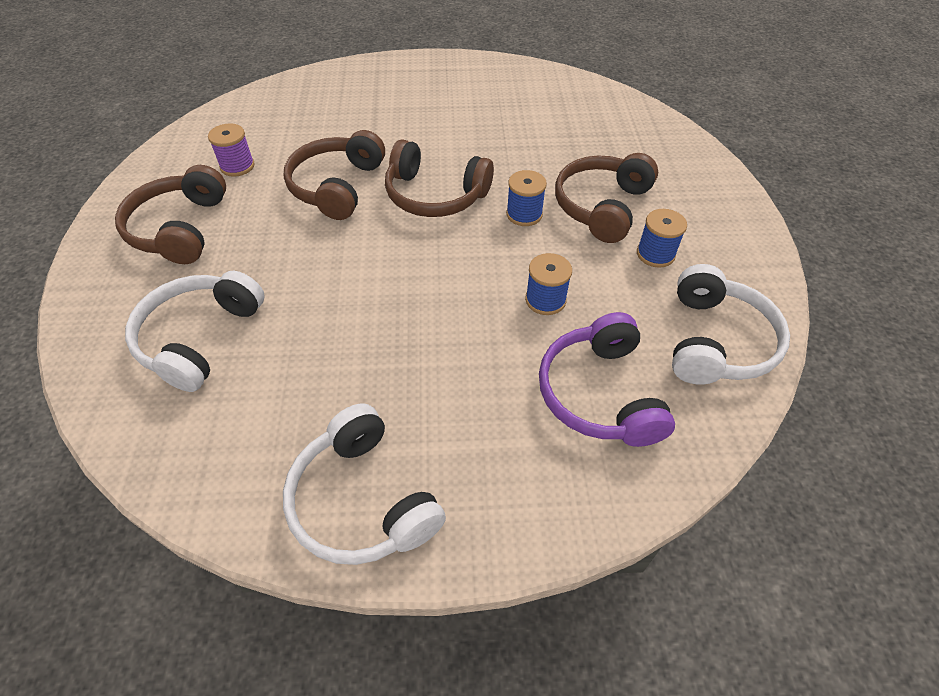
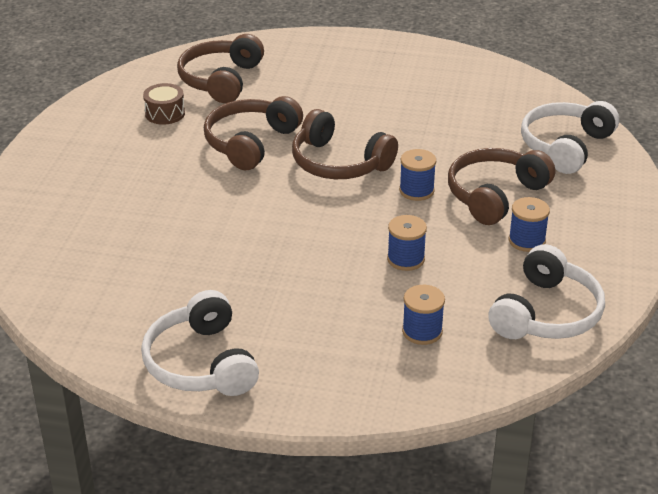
camera: 15 degrees right, 15 degrees down
(180, 228) = (103, 157): brown headphones -> brown headphones (221, 80)
(200, 338) = (102, 239): white headphones -> white headphones (565, 146)
(237, 166) = (165, 113): purple spool -> brown drum
(600, 394) = (422, 331): purple headphones -> blue spool

